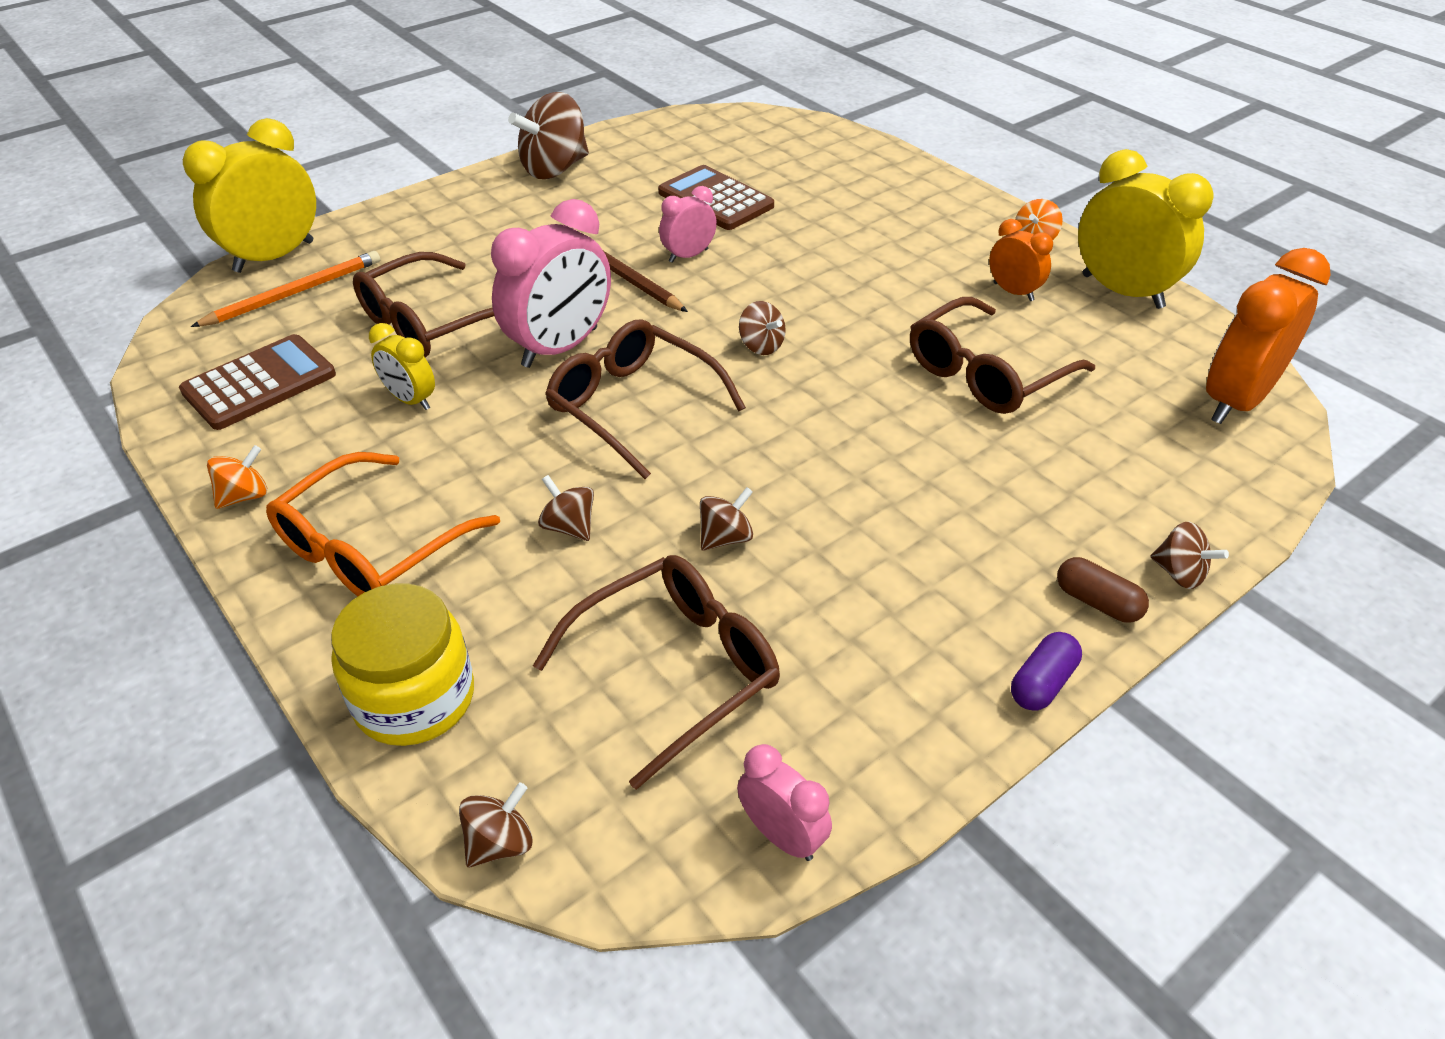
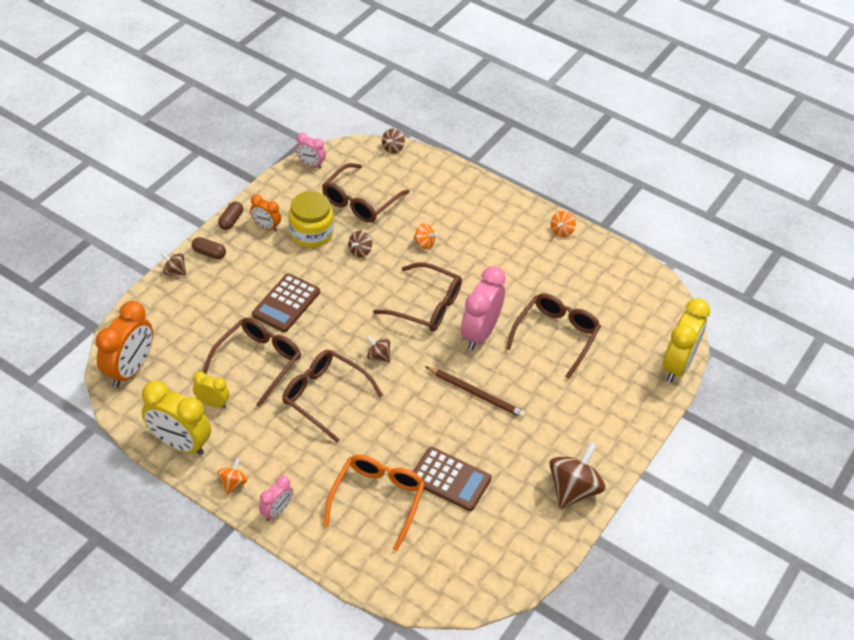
camera: 160 degrees right, 5 degrees up
(259, 383) = (606, 283): brown calculator -> brown calculator (286, 303)
(294, 293) = (641, 341): orange pencil -> none
(372, 547) = (495, 221): orange glasses -> orange glasses (377, 500)
(410, 400) = (530, 288): yellow clock -> yellow clock (213, 403)
(414, 698) = (443, 177): yellow jar -> yellow jar (311, 233)
(569, 527) = (424, 243): brown spinning top -> orange spinning top
(688, 255) = (445, 419): pink clock -> pink clock (277, 511)
(873, 309) = (325, 396): none -> brown glasses
(1013, 292) = (245, 429): orange clock -> orange clock (266, 227)
(1042, 683) = (231, 220): purple capsule -> brown capsule

